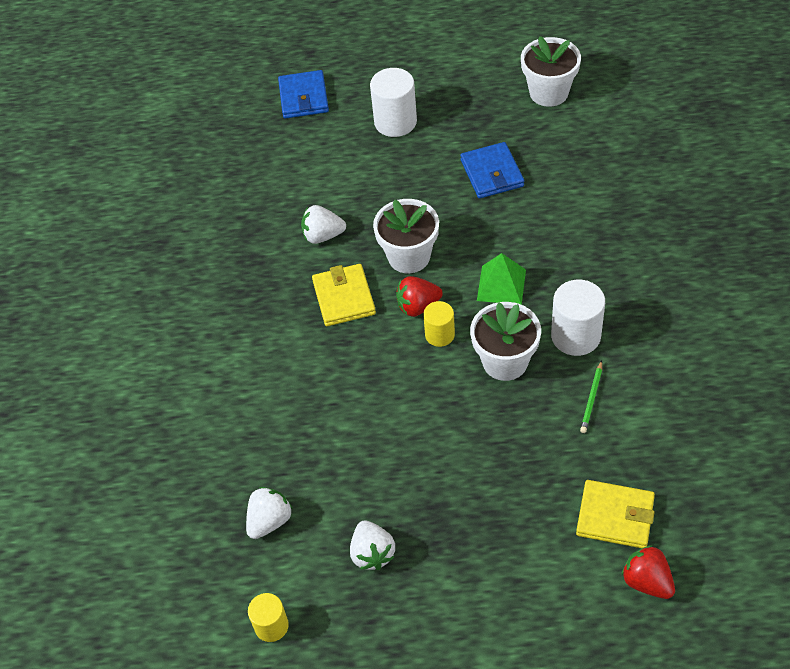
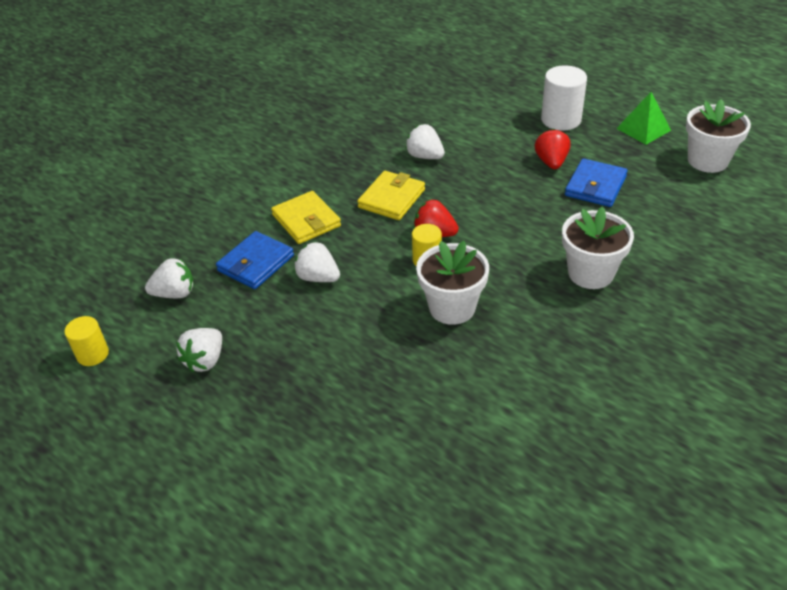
camera: 40 degrees right, 10 degrees down
(303, 97) = (514, 76): blue wallet -> blue wallet (256, 263)
(372, 414) = (318, 277): none -> white strawberry
(409, 256) = (467, 201): white flower pot -> white flower pot (590, 273)
(501, 285) = (512, 258): green pyramid -> green pyramid (643, 129)
(575, 336) = (529, 327): white cylinder -> none
(591, 398) = (487, 377): green pencil -> none
(615, 516) = (400, 473): yellow wallet -> yellow wallet (306, 220)
(647, 581) = (364, 542): red strawberry -> red strawberry (551, 162)

